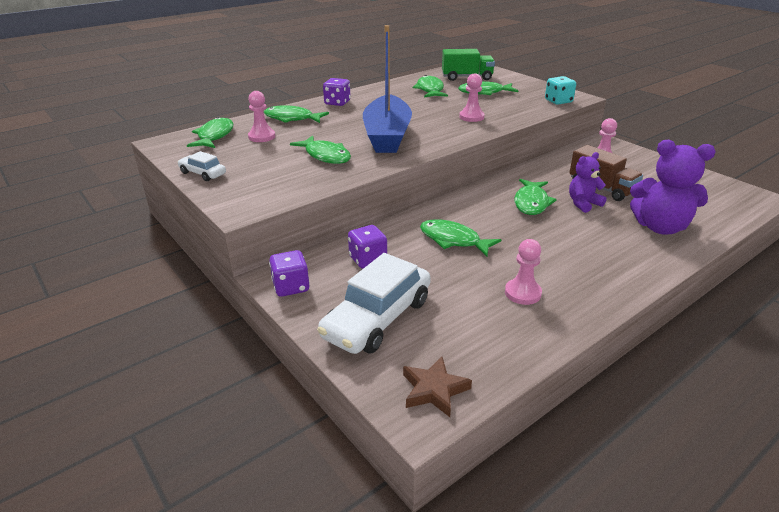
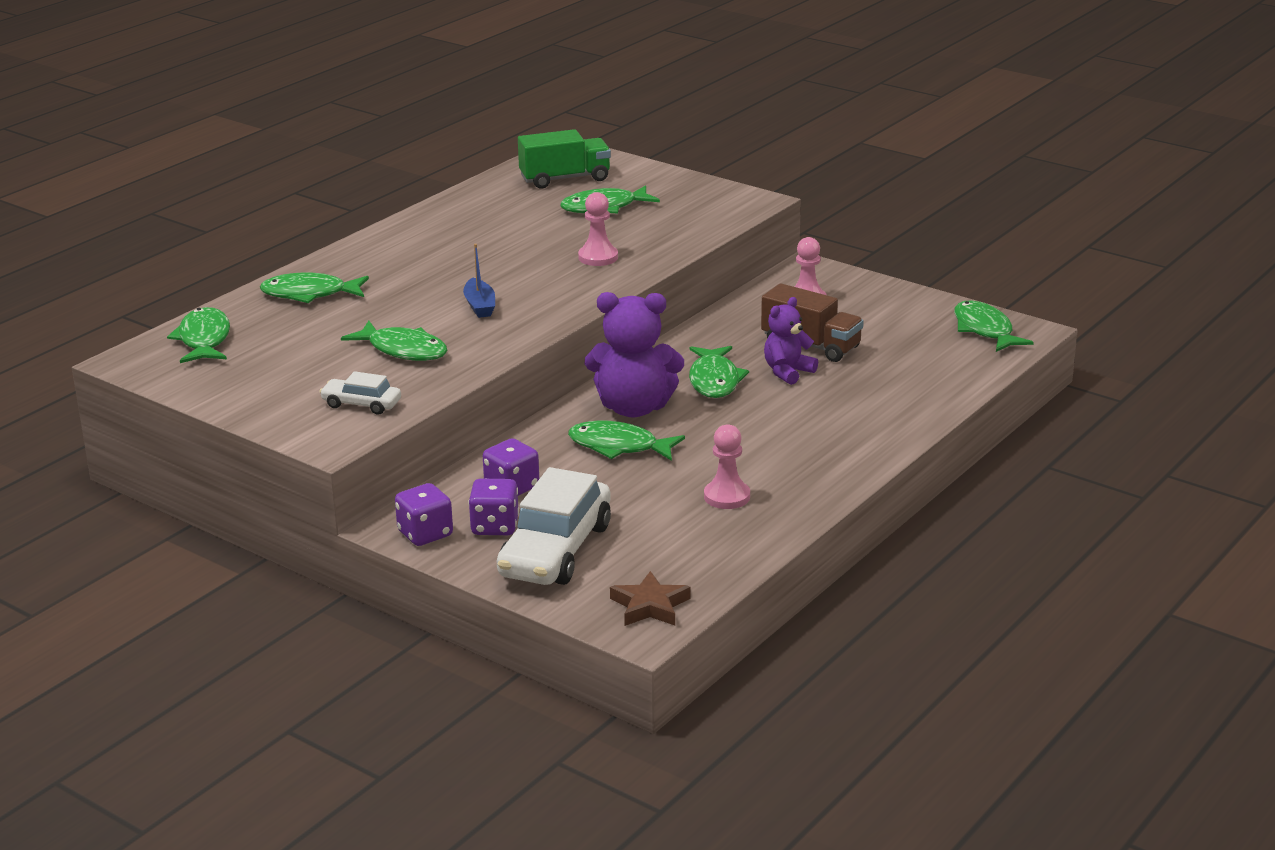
camera: 15 degrees left, 5 degrees down
(203, 173) = (235, 400): white car -> white car (361, 404)
(262, 137) = (282, 331): pink pawn -> none
(337, 103) = (367, 255): purple dice -> purple dice (495, 526)
(387, 135) = (480, 306): blue boat -> blue boat, size x0.40
(430, 90) = (512, 212): green fish -> green fish (984, 330)
(558, 101) = (726, 212): turquoise dice -> none
(660, 227) = (893, 391): purple teddy bear -> purple teddy bear (634, 408)

